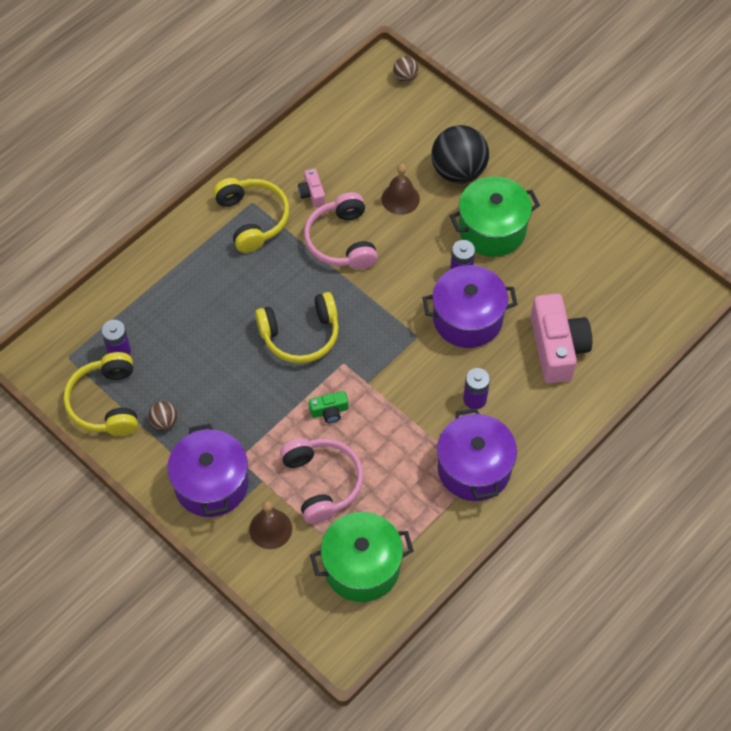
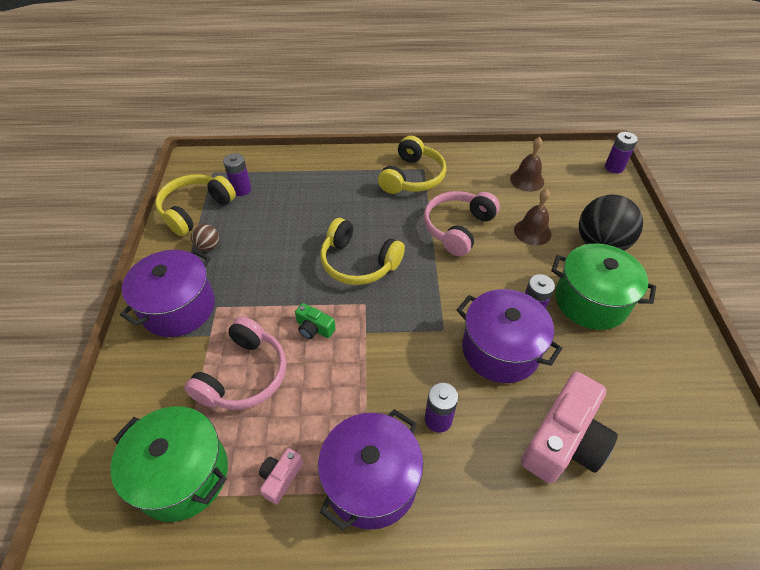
camera: 45 degrees right, 10 degrees down
(270, 529) = (168, 375): brown bell -> brown bell (527, 180)
(312, 193) = (469, 189): pink camera -> pink camera (281, 478)
(405, 77) = (614, 167): brown ball -> purple battery

